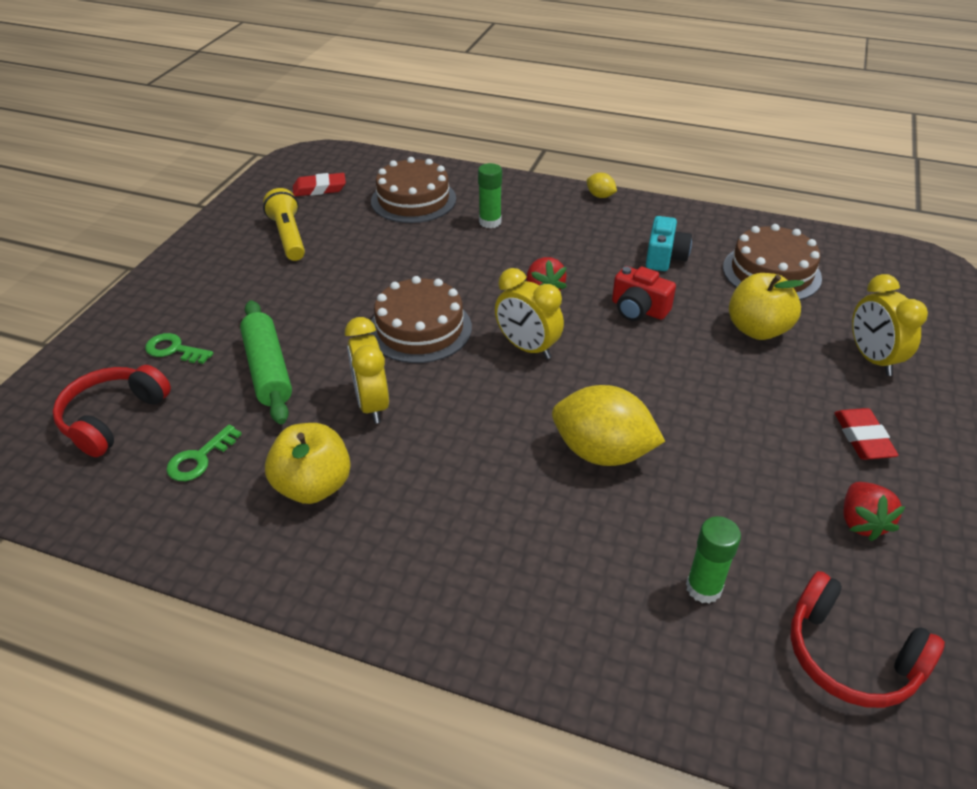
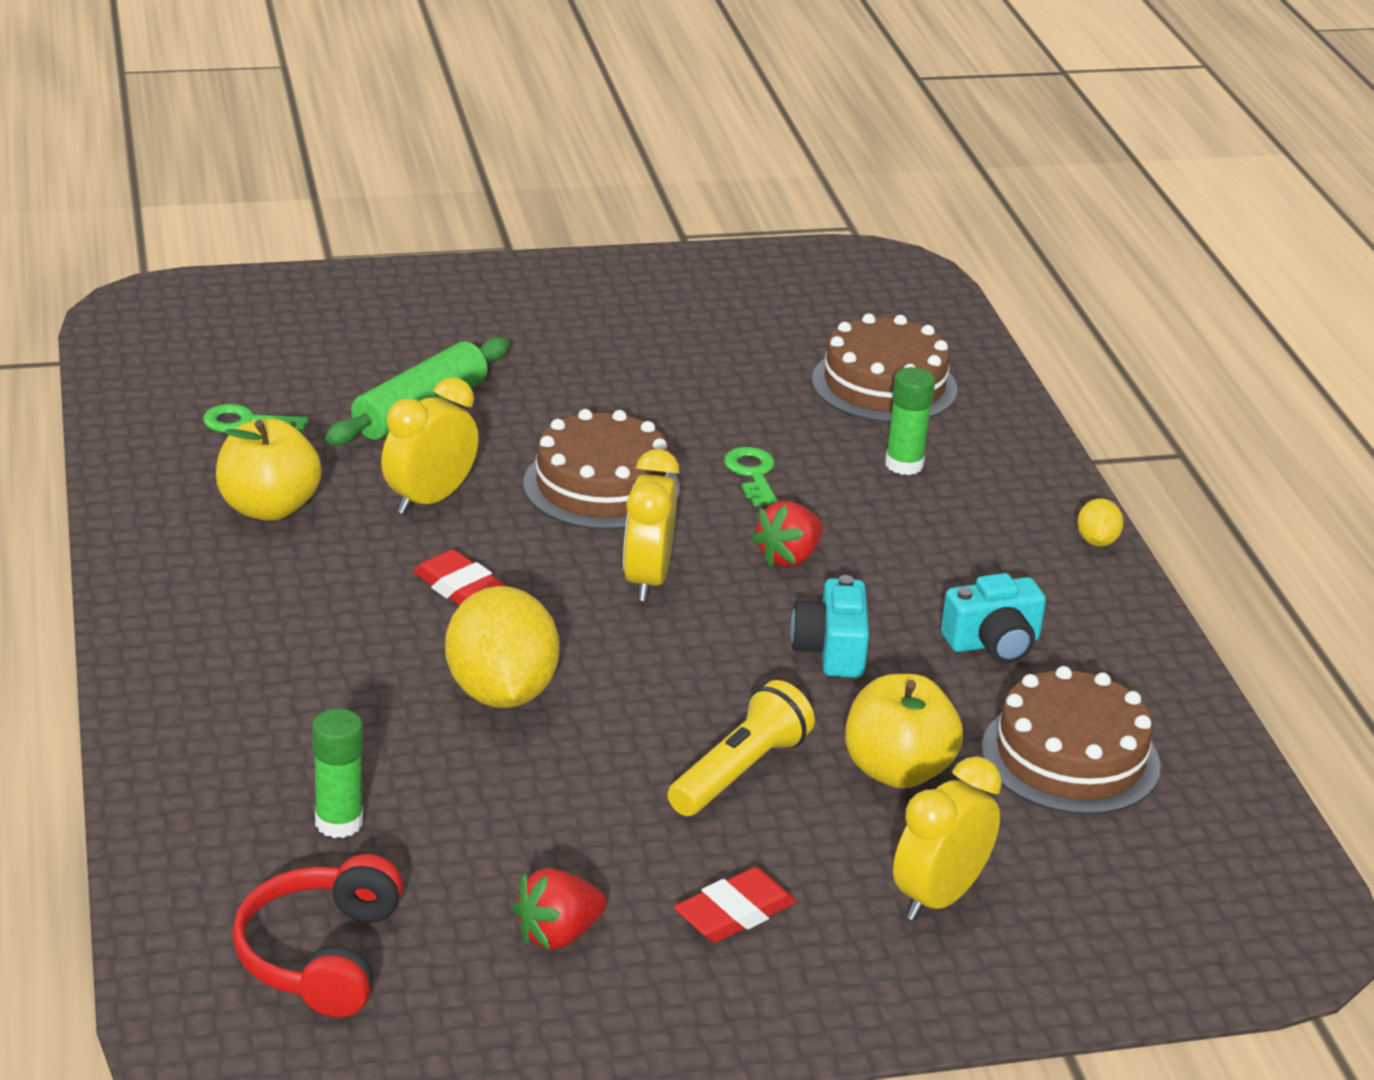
camera: 55 degrees right, 10 degrees down
(113, 418) = (257, 347): red headphones -> none
(174, 349) = (394, 337): green key -> green key (752, 474)
(288, 236) = (685, 324): yellow flashlight -> yellow flashlight (739, 772)
(319, 189) = (820, 304): red eraser -> red eraser (461, 589)
(638, 309) = (831, 650): red camera -> turquoise camera

